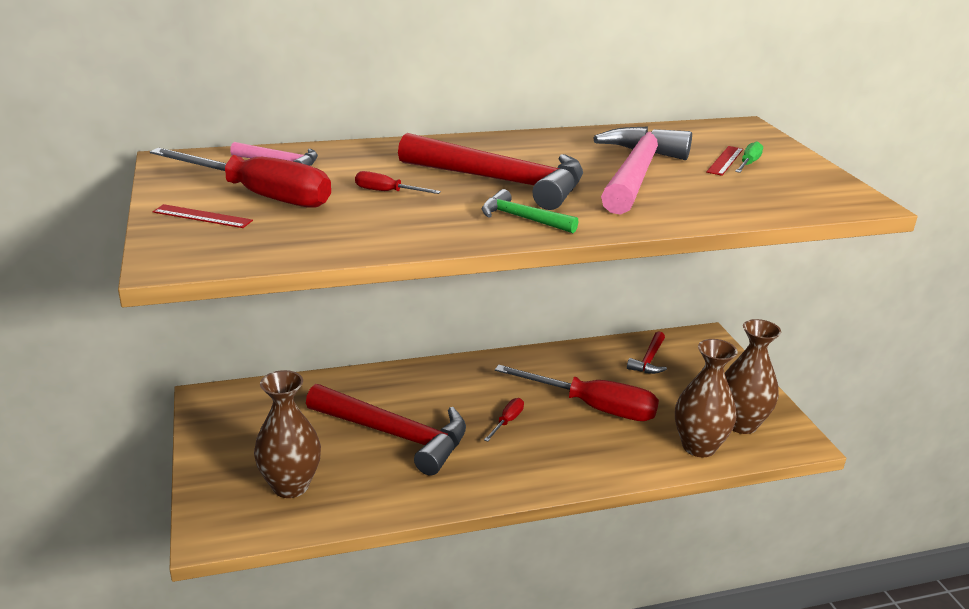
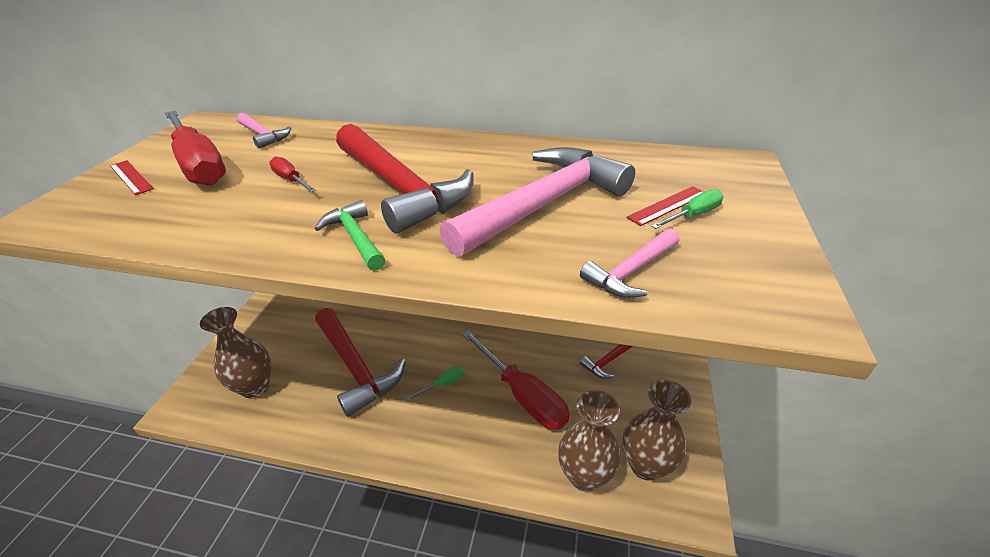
camera: 30 degrees right, 10 degrees up
(507, 421) = (443, 384): red screwdriver -> green screwdriver
(747, 201) = (631, 271): none -> pink hammer

